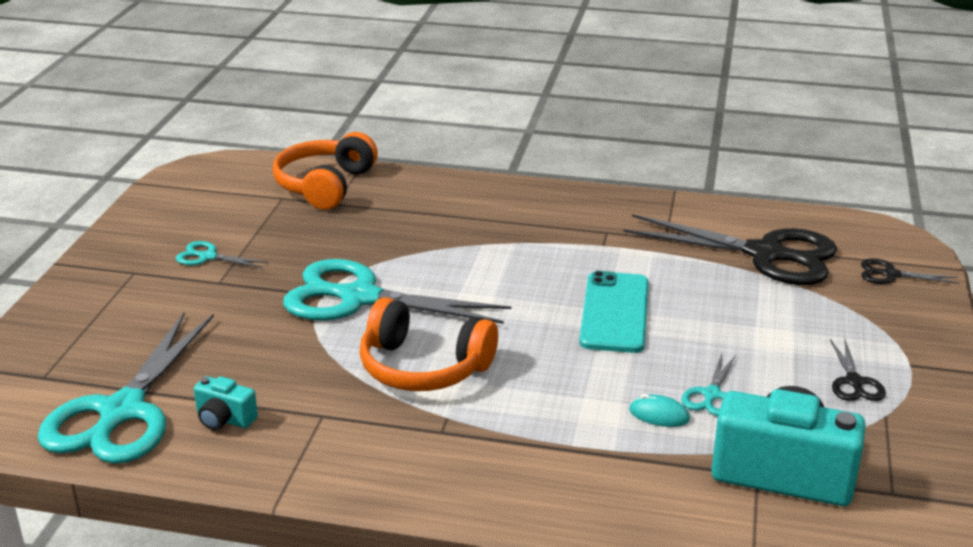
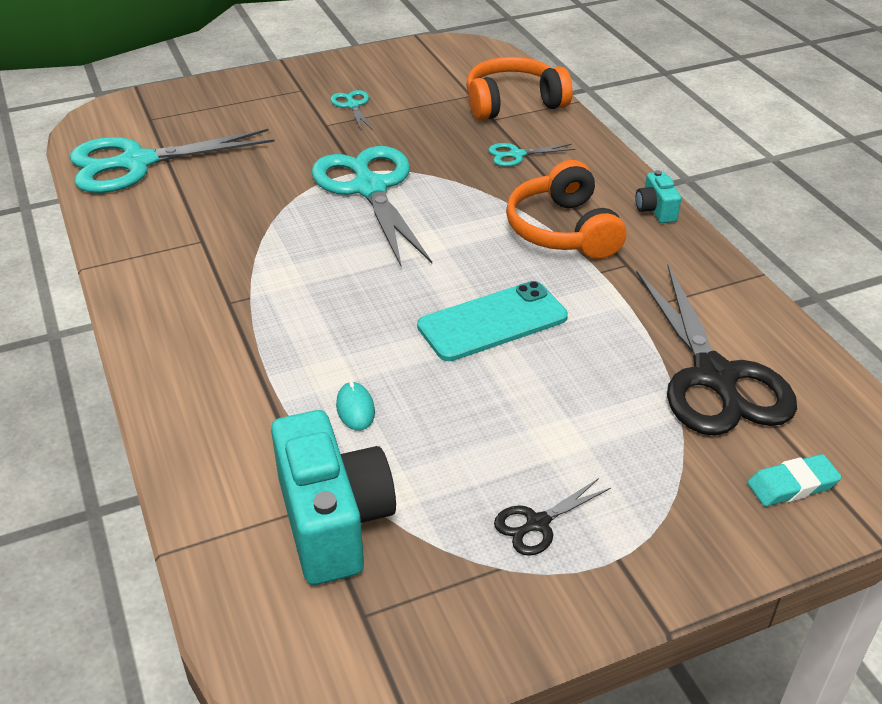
camera: 55 degrees right, 10 degrees up
(224, 419) = (162, 204): turquoise camera -> turquoise camera (655, 210)
(423, 367) = (305, 258): orange headphones -> orange headphones (563, 230)
(711, 395) = (417, 430): turquoise scissors -> turquoise scissors (516, 155)
(890, 274) = (792, 485): black scissors -> turquoise eraser

